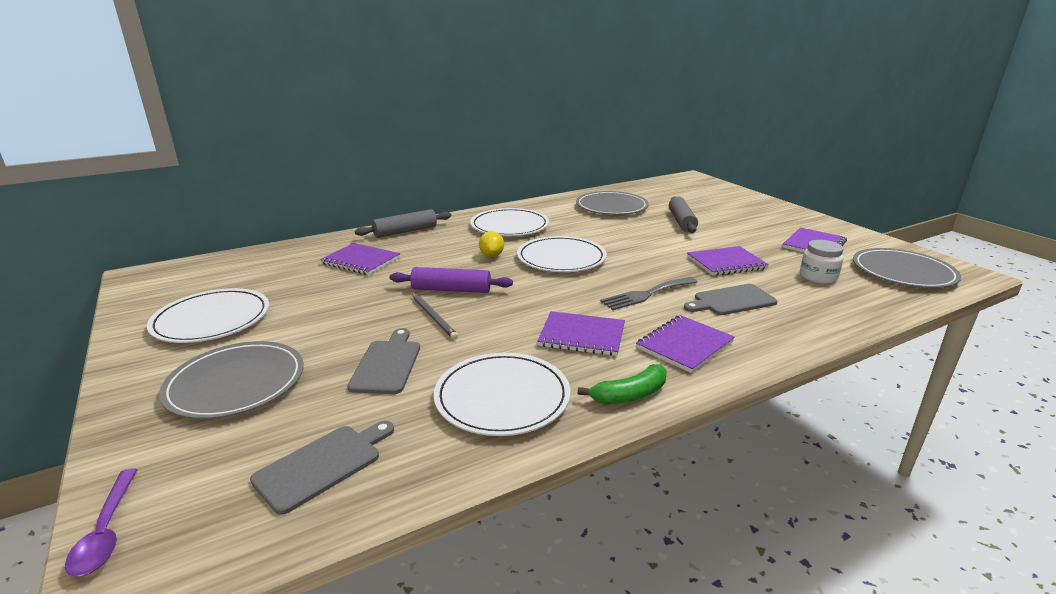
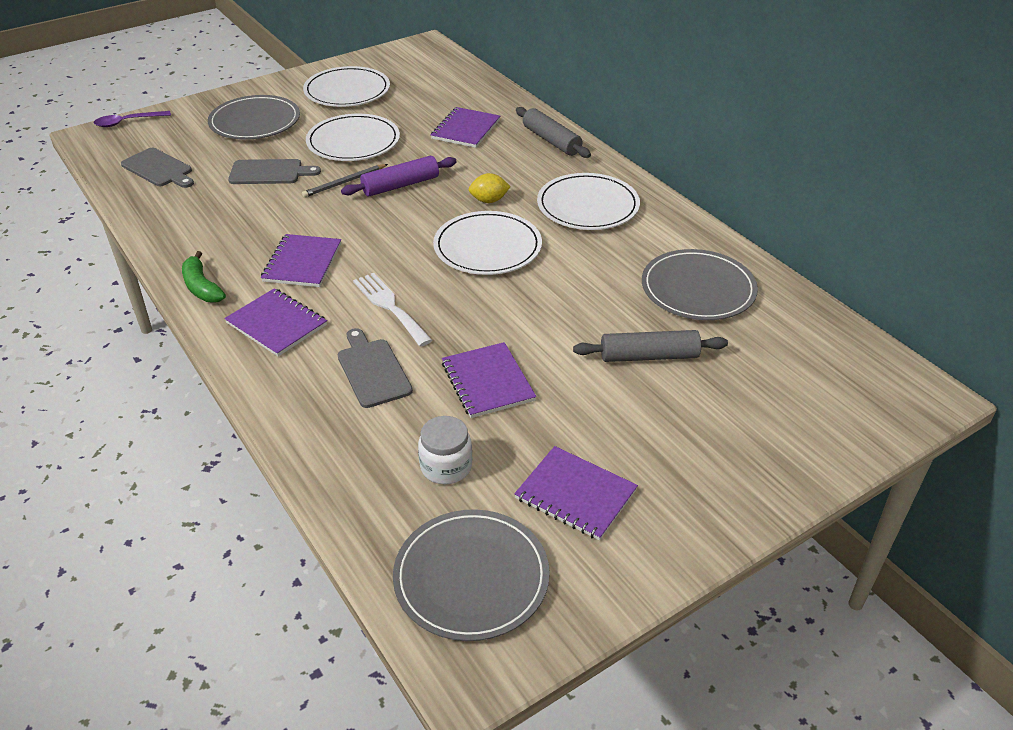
camera: 85 degrees right, 15 degrees up
(451, 290) = (400, 185): purple rolling pin -> purple rolling pin turned 60 degrees clockwise
(502, 397) = (213, 226): white plate -> white plate (353, 142)
(646, 294) = (390, 306): grey fork -> white fork

